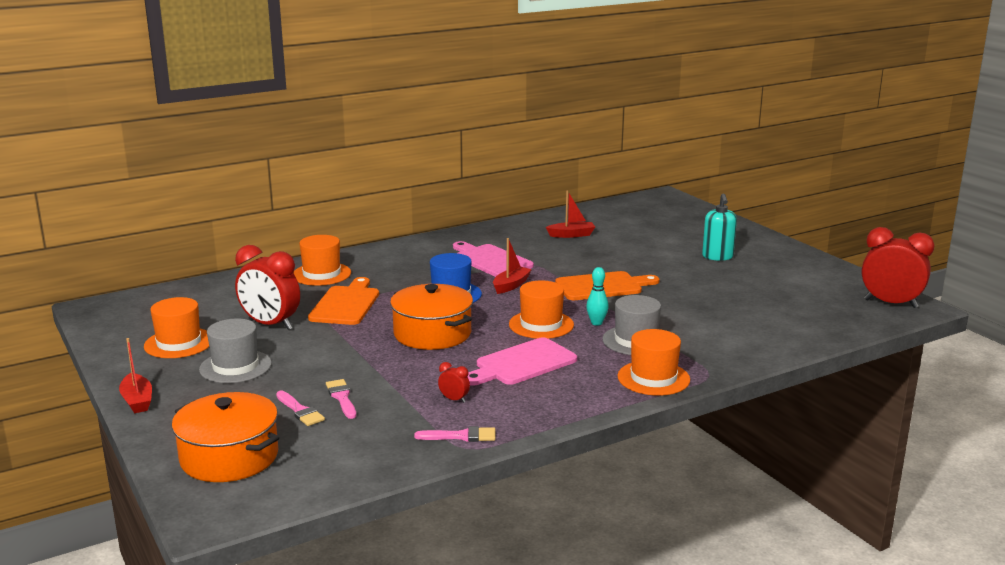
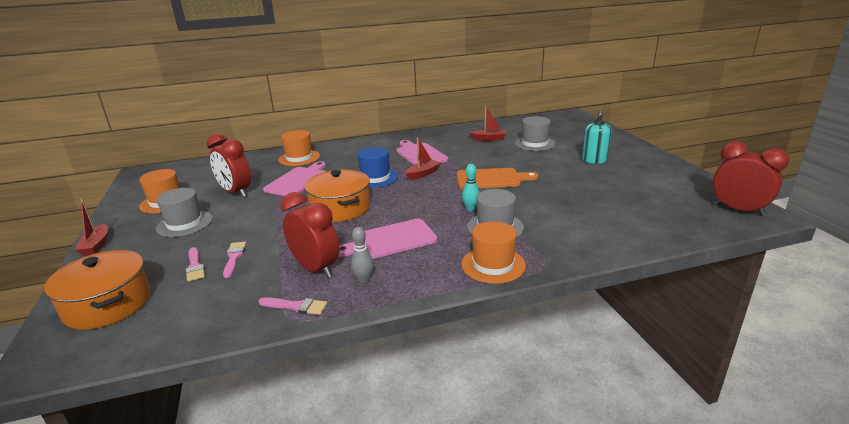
camera: 15 degrees right, 5 degrees up
(346, 304) = (298, 180): orange cutting board -> pink cutting board
(454, 399) = (316, 268): red clock -> red clock, size x2.38
(519, 405) = (364, 280): none -> grey bowling pin
(541, 324) = (426, 207): orange hat -> none
(634, 238) = (534, 143): none -> grey hat

